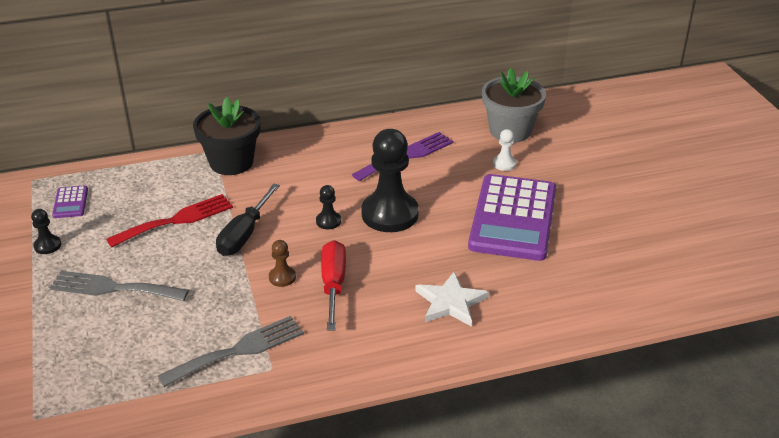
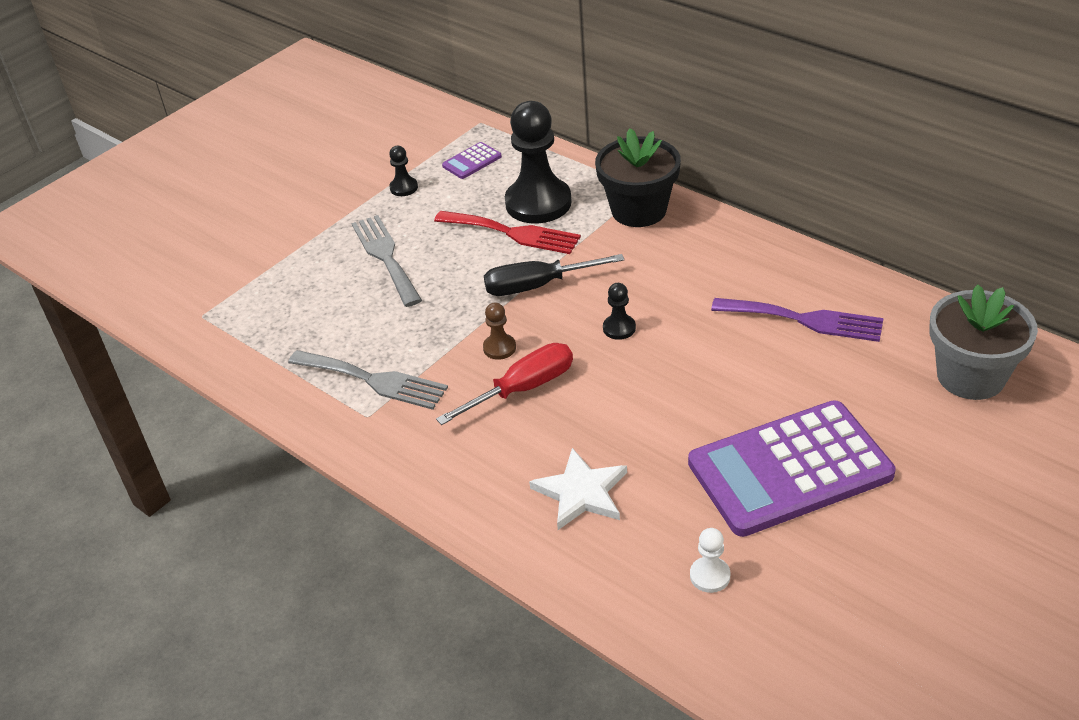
camera: 60 degrees right, 5 degrees up
(390, 214) = (681, 365): black pawn -> black pawn (538, 203)
(504, 164) = (892, 406): white pawn -> white pawn (710, 576)

